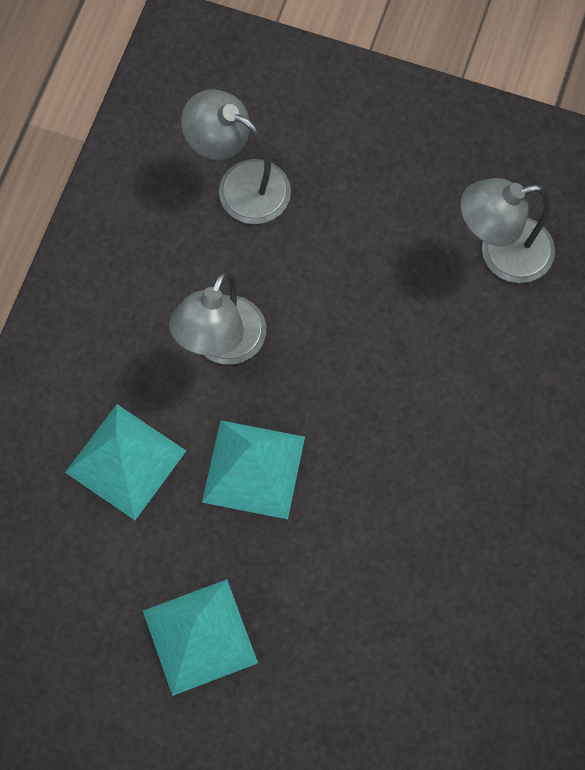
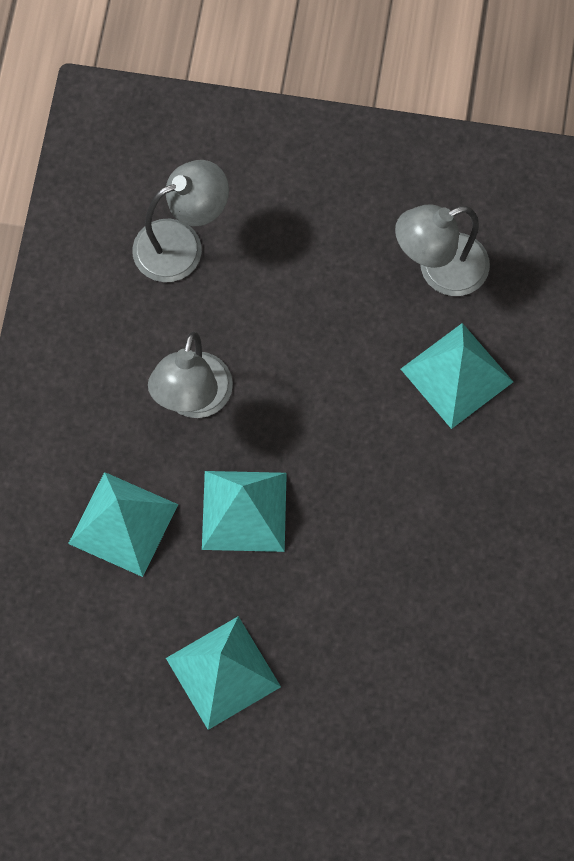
camera: 10 degrees left, 0 degrees up
(240, 184) = (181, 244): grey lamp -> grey lamp turned 135 degrees clockwise
(500, 365) = (456, 375): none -> turquoise pyramid

